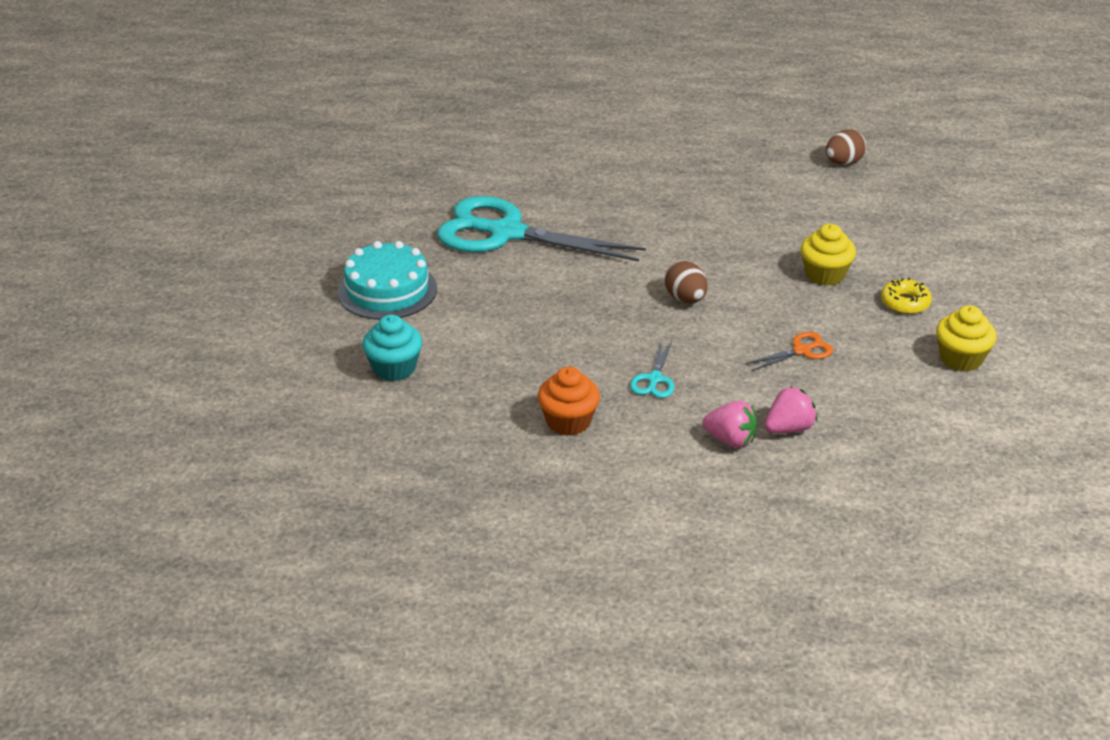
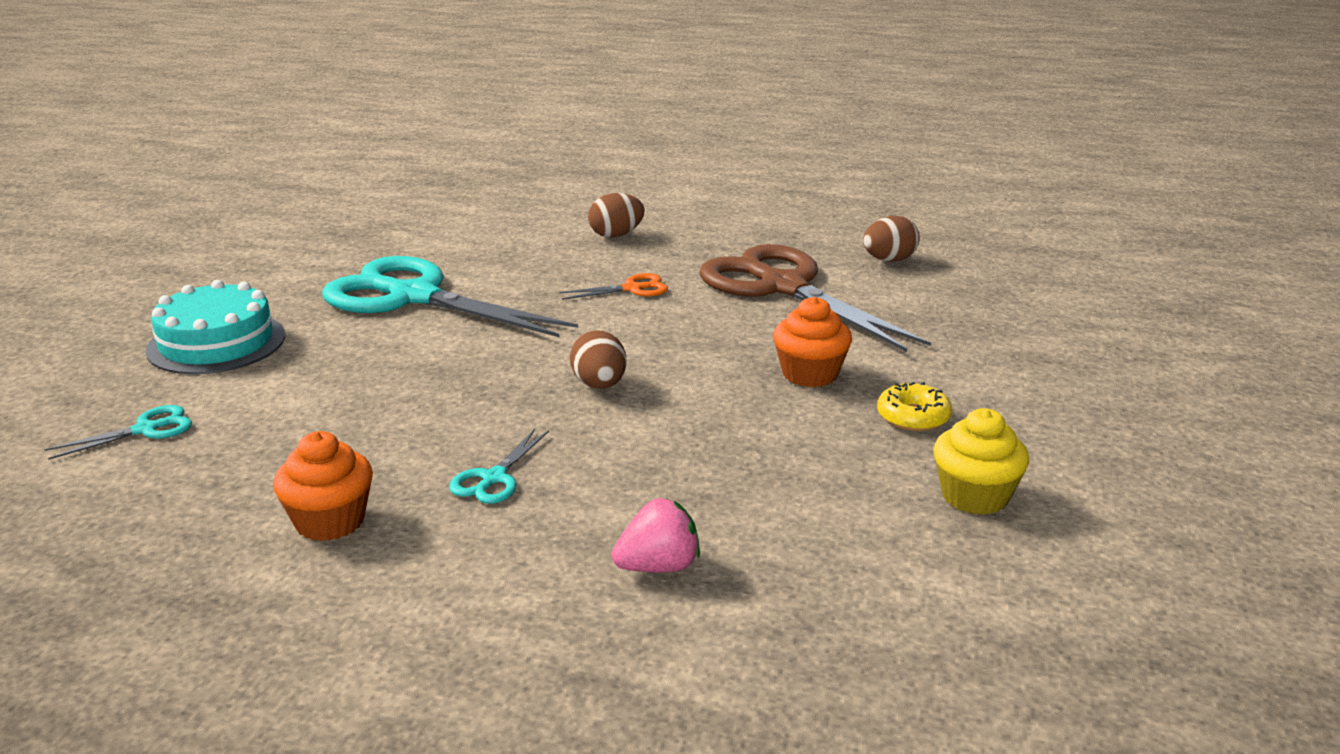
camera: 10 degrees right, 10 degrees down
(394, 368) = (146, 429): turquoise cupcake -> turquoise scissors
(626, 155) = (616, 235): none -> brown egg
(730, 440) = (557, 574): pink strawberry -> none
(775, 197) = (783, 287): none -> brown scissors
(801, 351) = (732, 462): orange scissors -> orange scissors (632, 289)
(825, 274) = (810, 374): yellow cupcake -> orange cupcake

